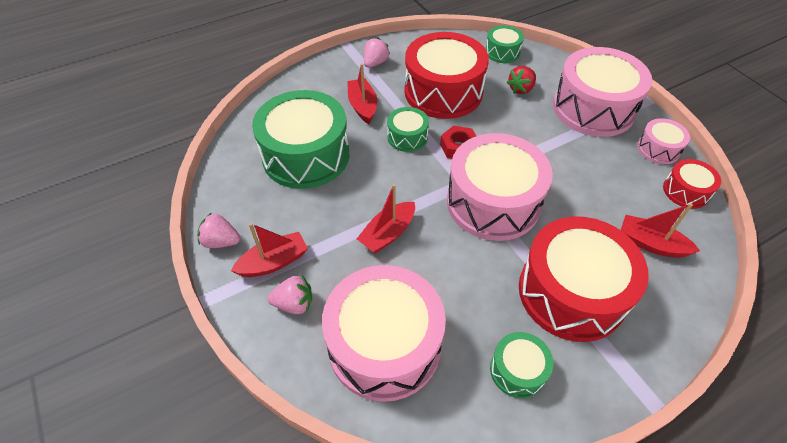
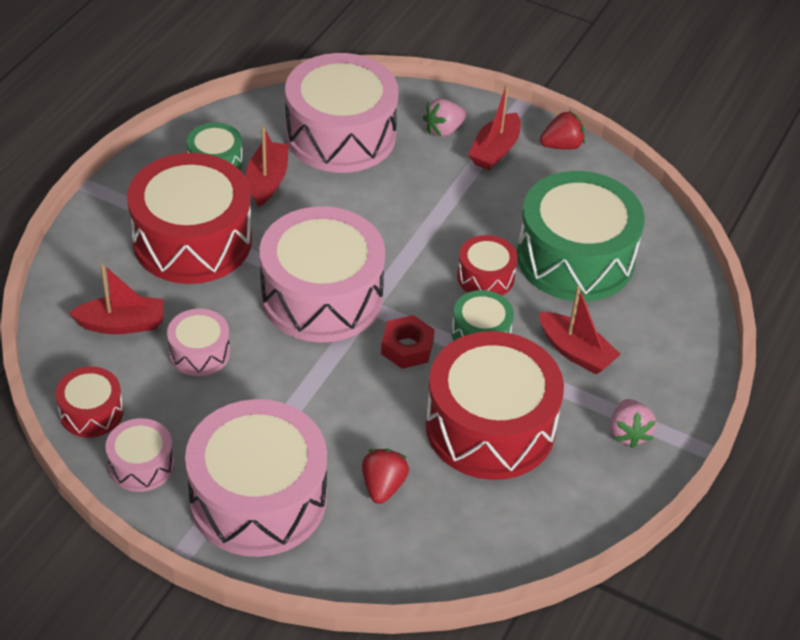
camera: 145 degrees right, 5 degrees down
(221, 241) = (562, 145): pink strawberry -> red strawberry
(374, 168) = (485, 277): none -> red drum
(388, 234) = (410, 217): red boat -> red boat (267, 181)
(502, 52) = (457, 555): green drum -> none
(598, 199) = (199, 353): none -> pink drum

